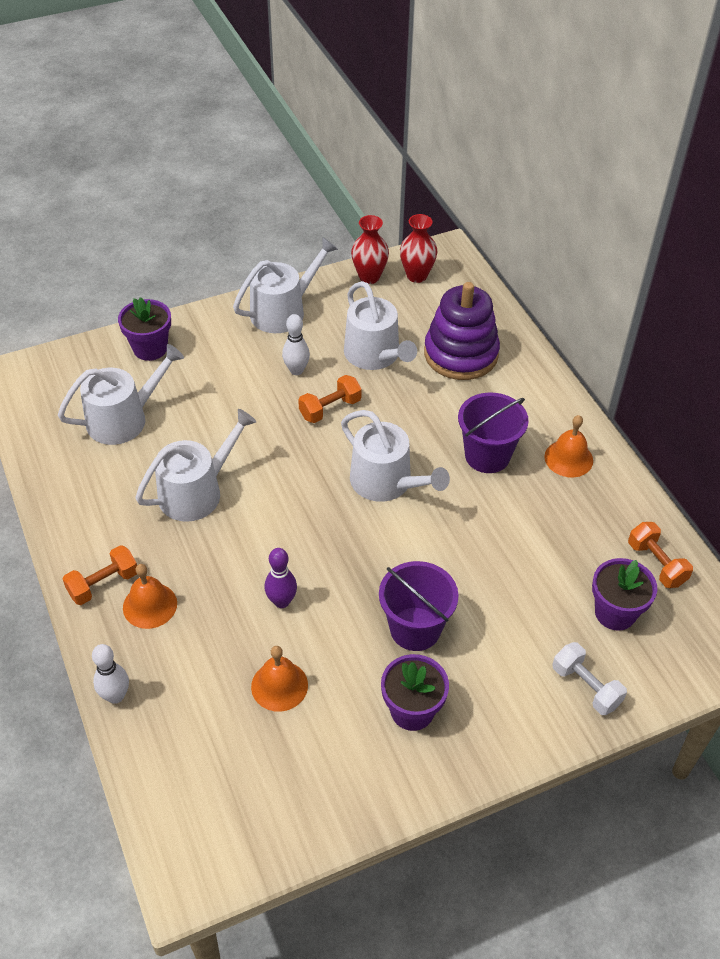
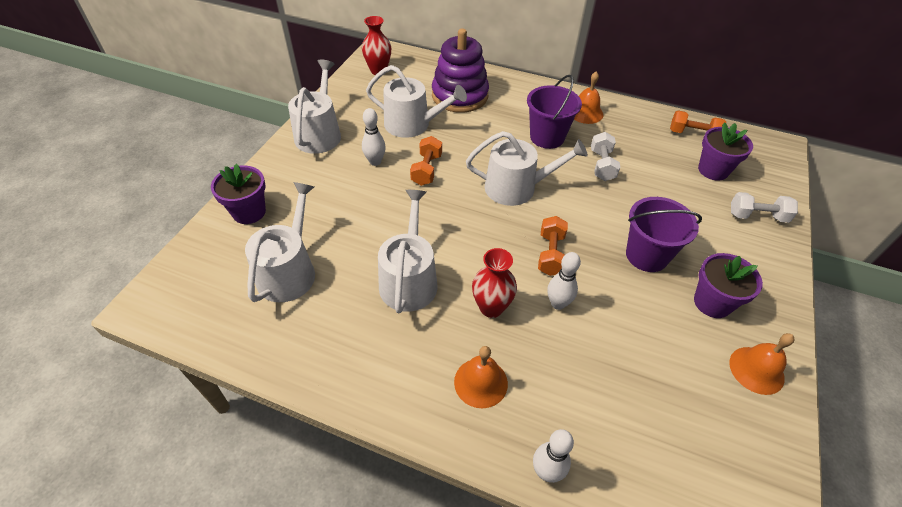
camera: 45 degrees left, 0 degrees up
(103, 584) = (427, 398): orange dumbbell -> orange dumbbell (550, 254)
(279, 685) = (630, 357): orange bell -> orange bell (756, 370)
(281, 601) = (558, 303): purple bowling pin -> white bowling pin
(369, 277) = (350, 86): red vase -> red vase (491, 307)
(501, 521) = (602, 165): none -> white dumbbell

